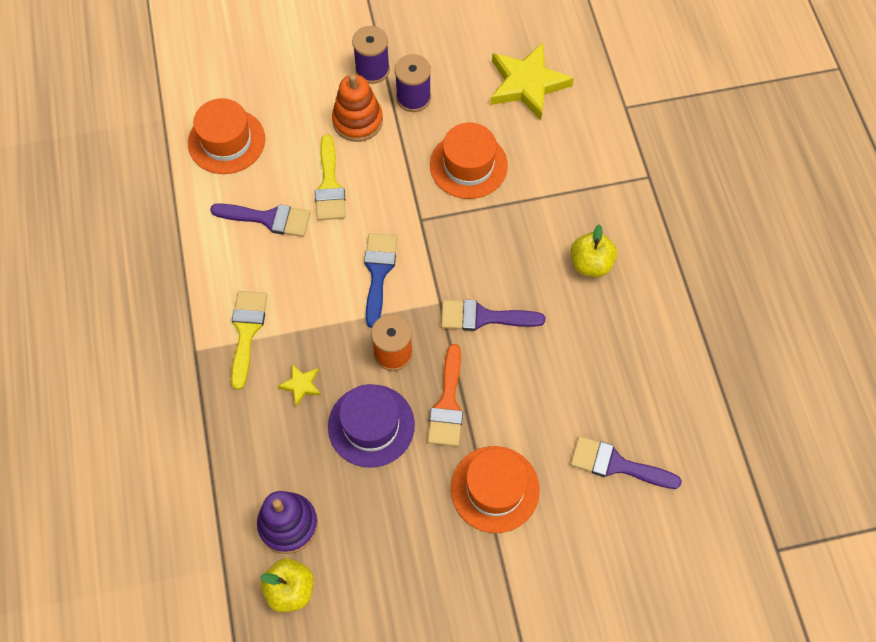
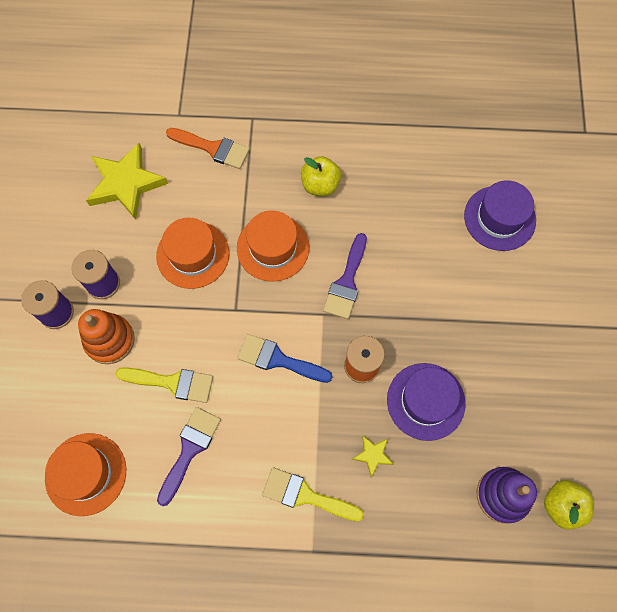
camera: 75 degrees left, 5 degrees up
(447, 403) = (419, 332): orange brush -> orange brush (213, 148)
(495, 489) = (502, 314): orange hat -> orange hat (273, 248)
(616, 464) = (499, 218): purple brush -> purple hat

